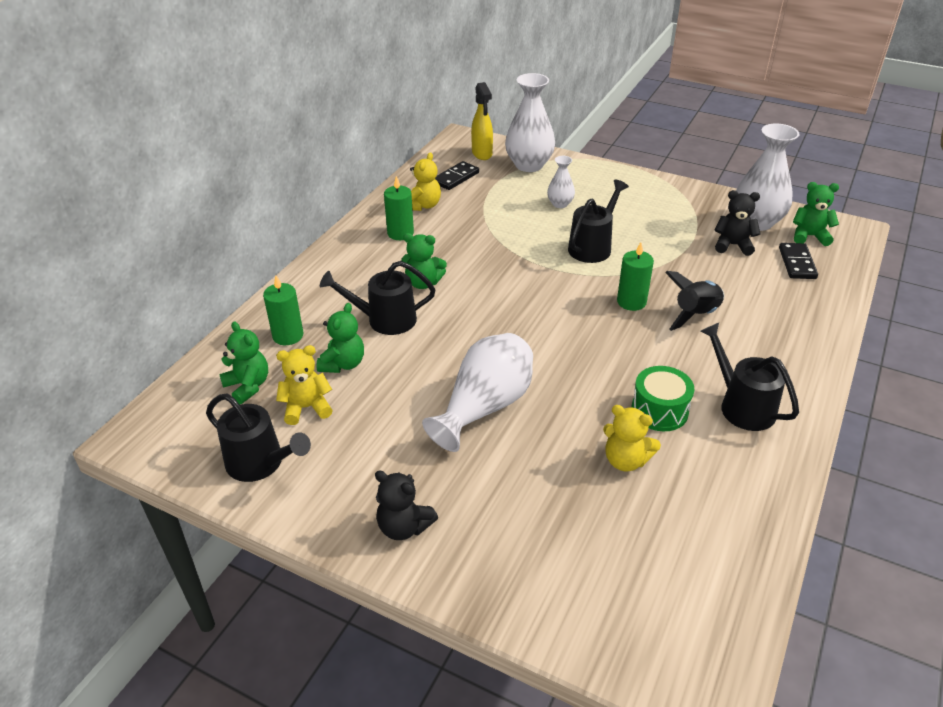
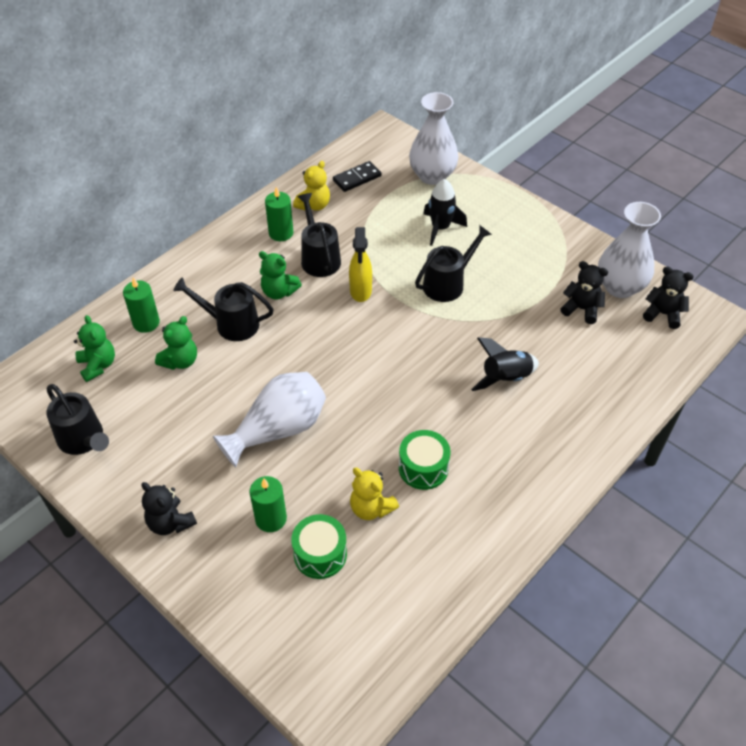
camera: 15 degrees right, 10 degrees up
(306, 408) = (136, 397): yellow teddy bear -> none
(482, 154) = (393, 154): yellow spray bottle -> yellow spray bottle (360, 291)
(560, 204) = (440, 228): white vase -> black rocket
(594, 519) = (320, 554): none -> green drum
(631, 302) = (454, 352): green candle -> green candle (271, 519)
(742, 406) = (497, 480): black watering can -> black watering can (319, 258)
(797, 263) = (633, 342): black domino -> none
(809, 236) = (663, 314): green teddy bear -> black teddy bear

